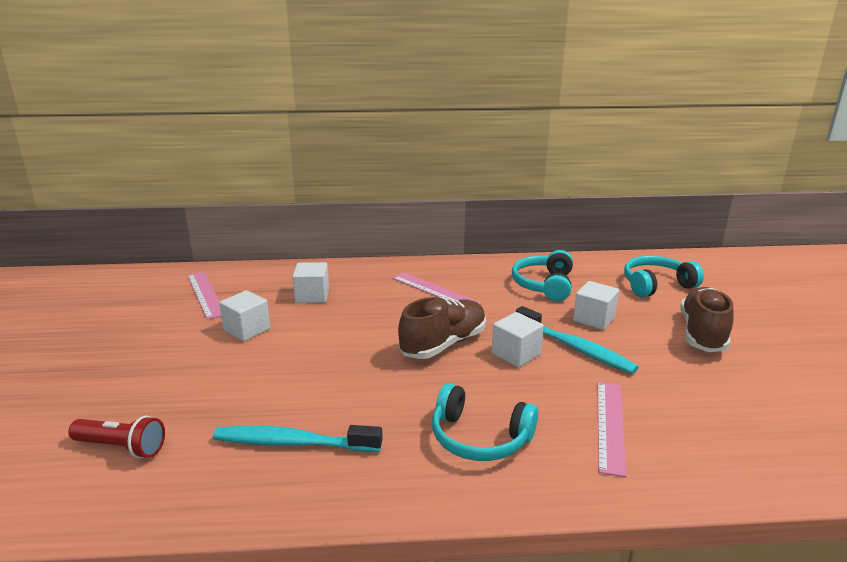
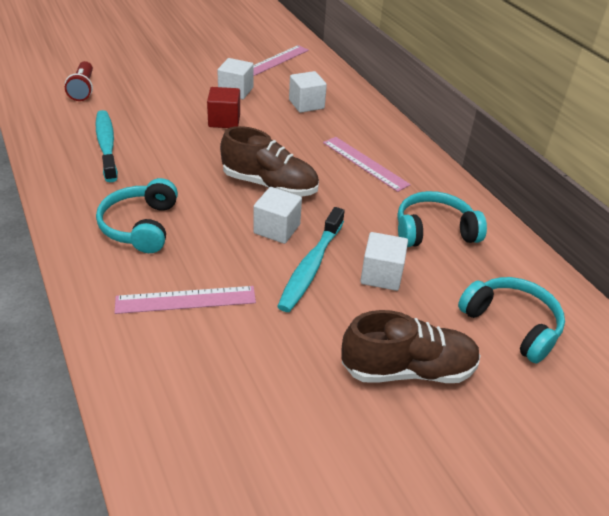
camera: 65 degrees right, 15 degrees up
(304, 348) = (224, 120): none -> red cube
(435, 290) = (365, 163): pink ruler -> pink ruler turned 60 degrees counterclockwise

